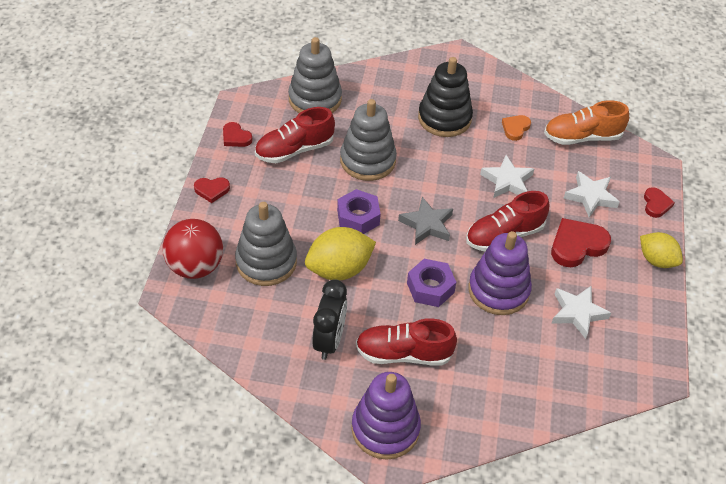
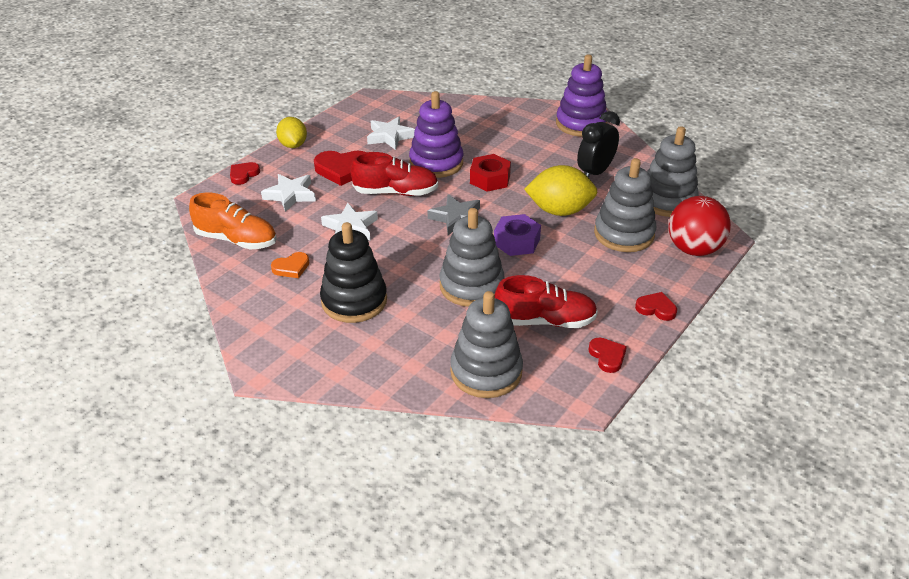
camera: 150 degrees left, 10 degrees down
(238, 325) = (667, 200): none -> grey stacking toy
(403, 354) = (541, 151): red shoe -> none
(430, 288) = (490, 179): purple nut -> red nut

